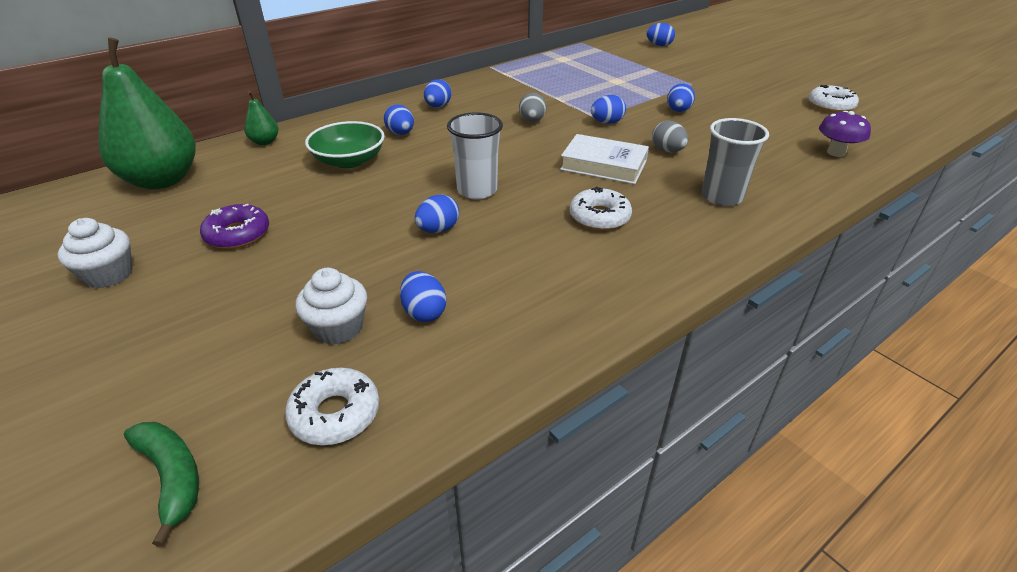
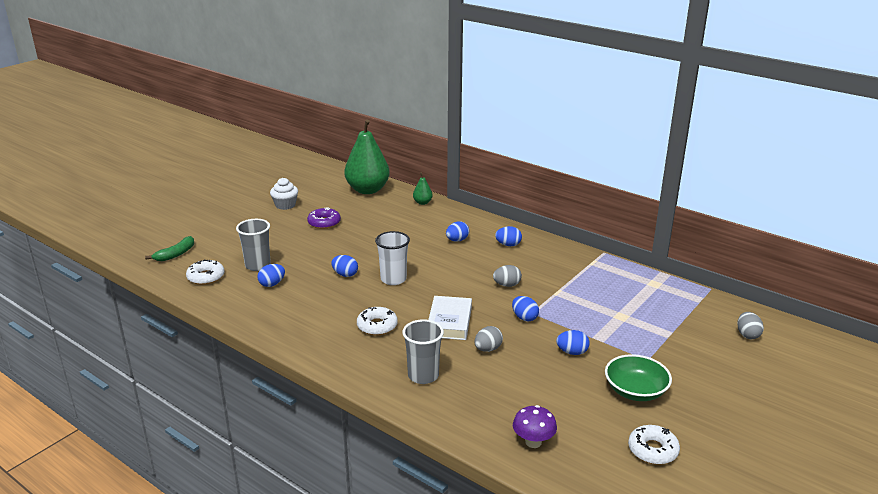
camera: 75 degrees right, 10 degrees down
(338, 328) = (257, 265): white cupcake -> grey cup
(349, 161) = (412, 232): green bowl -> green bowl (635, 391)
(659, 45) = (747, 335): blue egg -> grey egg

